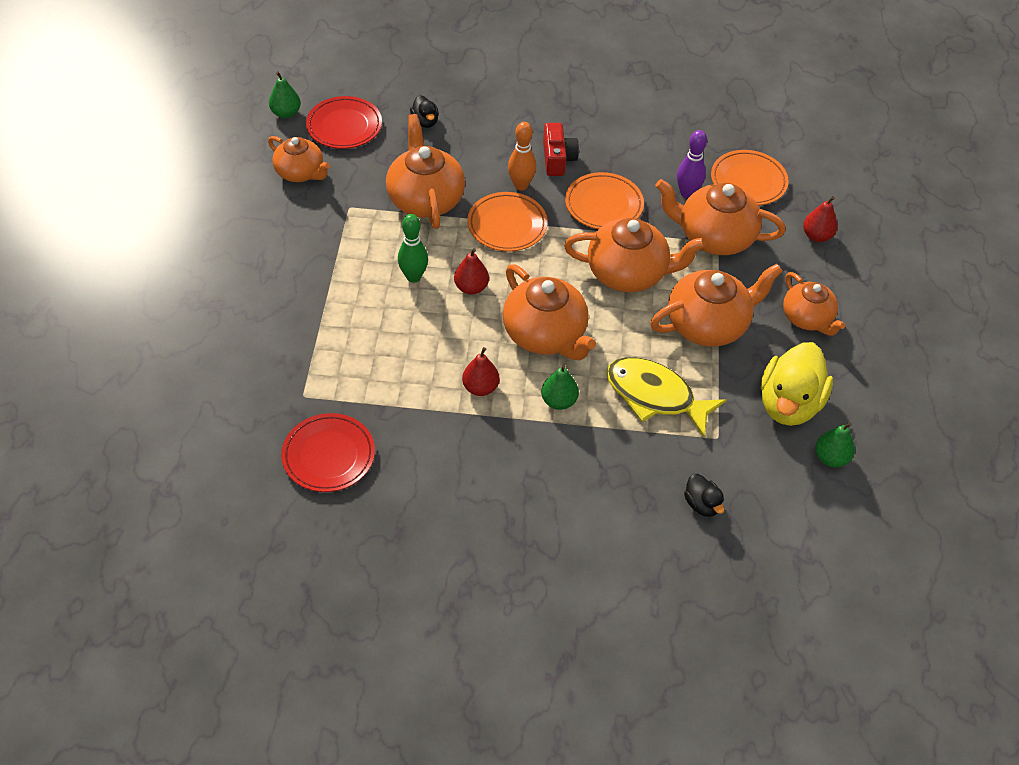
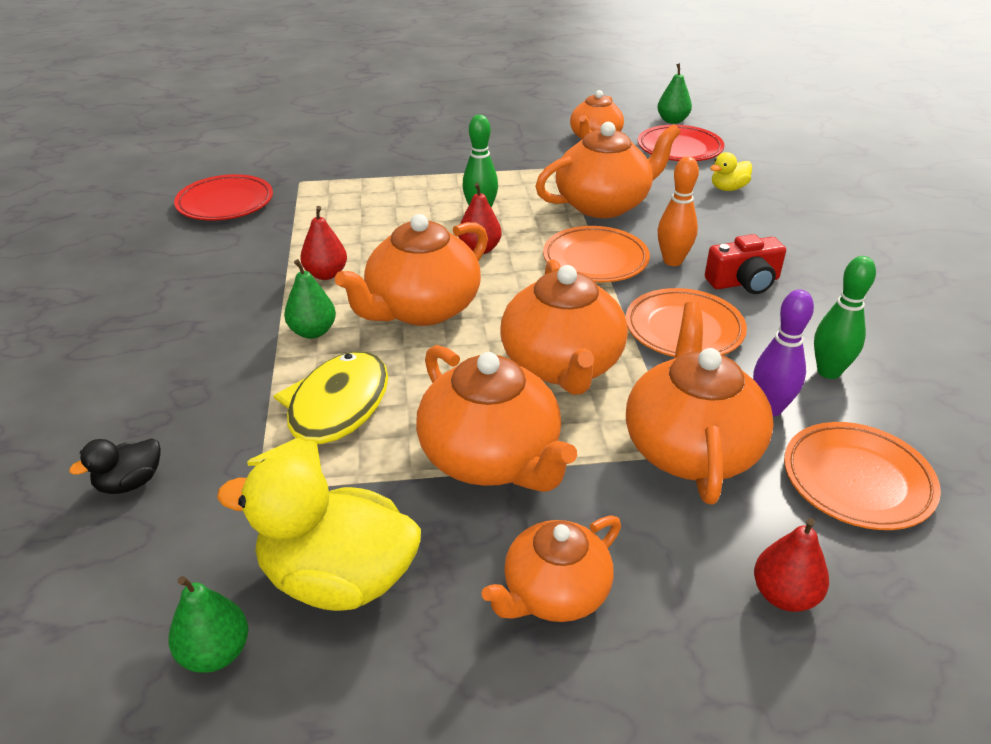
camera: 80 degrees right, 15 degrees down
(425, 122) = (728, 188): black duck -> yellow duck
(660, 157) = (828, 372): none -> green bowling pin

